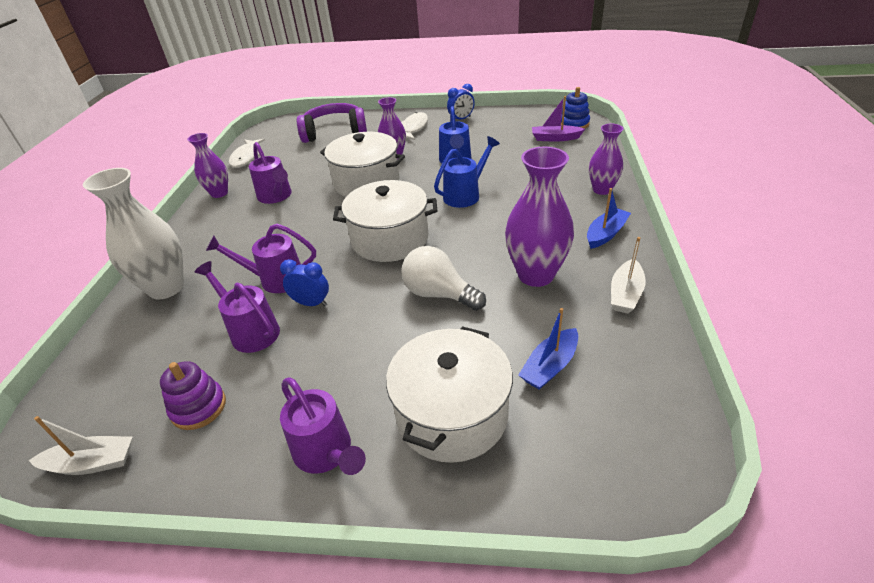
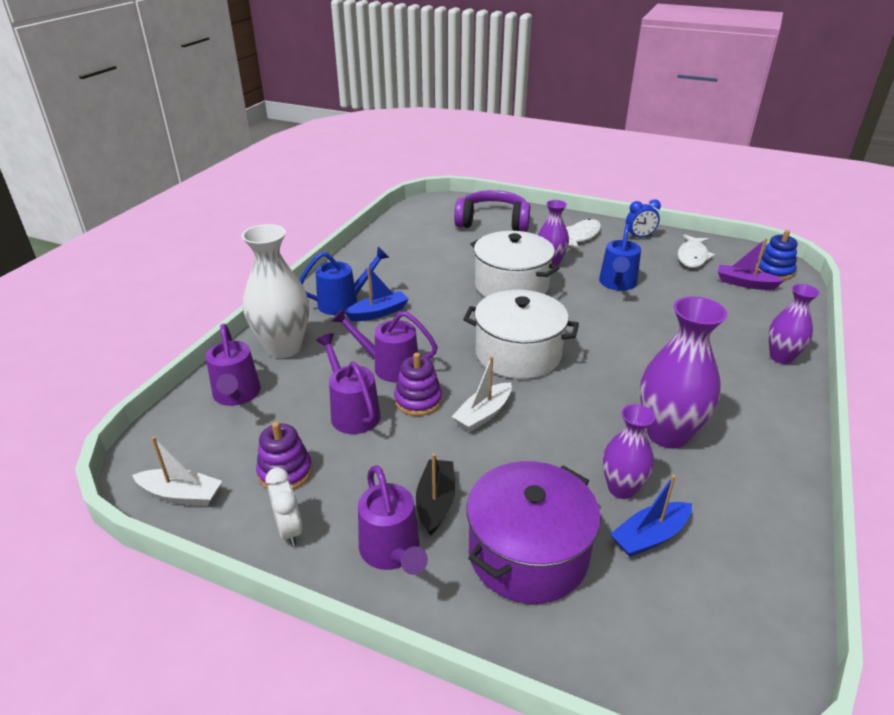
camera: 15 degrees right, 5 degrees down
(217, 463) = (289, 530): none -> white clock
(219, 193) = (357, 263): purple vase -> purple vase (621, 489)
(246, 157) = (394, 230): white fish -> white fish (692, 256)
(276, 197) = (413, 280): purple watering can -> purple watering can (237, 395)
(311, 303) = (418, 400): blue clock -> purple stacking toy
(354, 393) = (435, 502): none -> black boat
(439, 294) = (553, 426): white light bulb -> none
(451, 414) = (527, 553): white pot -> purple pot
(465, 194) = (617, 325): blue watering can -> blue watering can (344, 302)
(605, 234) = (767, 409): blue boat -> blue boat (378, 313)
(625, 294) = (766, 483): white boat -> white boat (483, 414)

